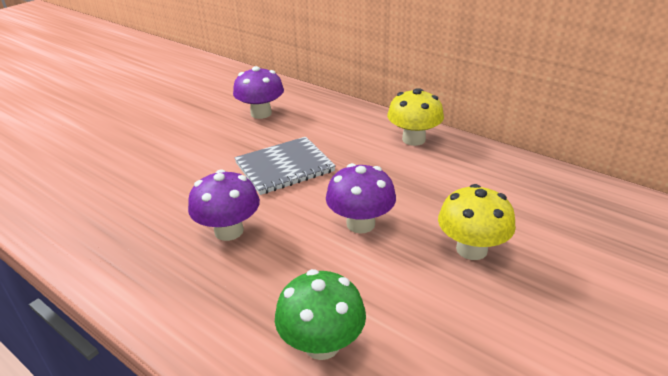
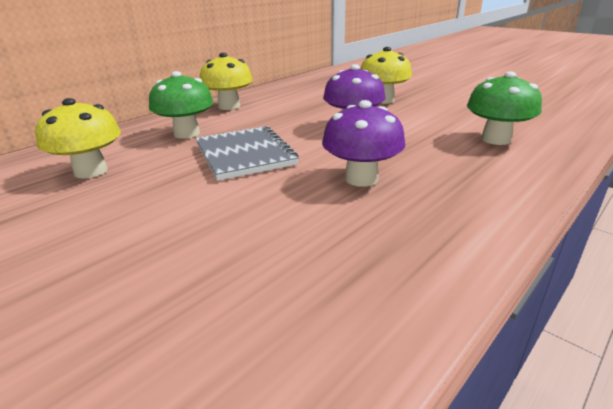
camera: 85 degrees left, 5 degrees down
(261, 113) = (91, 171): purple mushroom -> yellow mushroom
(333, 132) = (187, 133): none -> green mushroom

